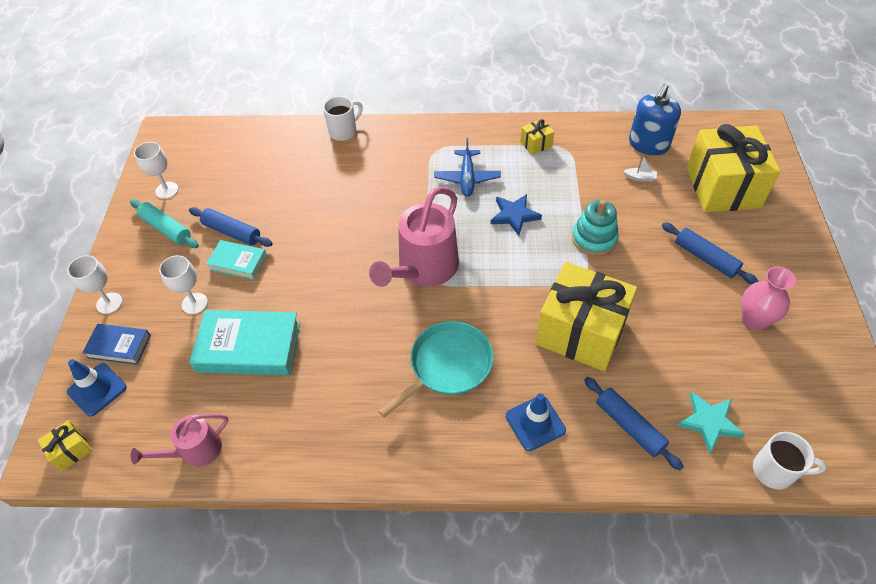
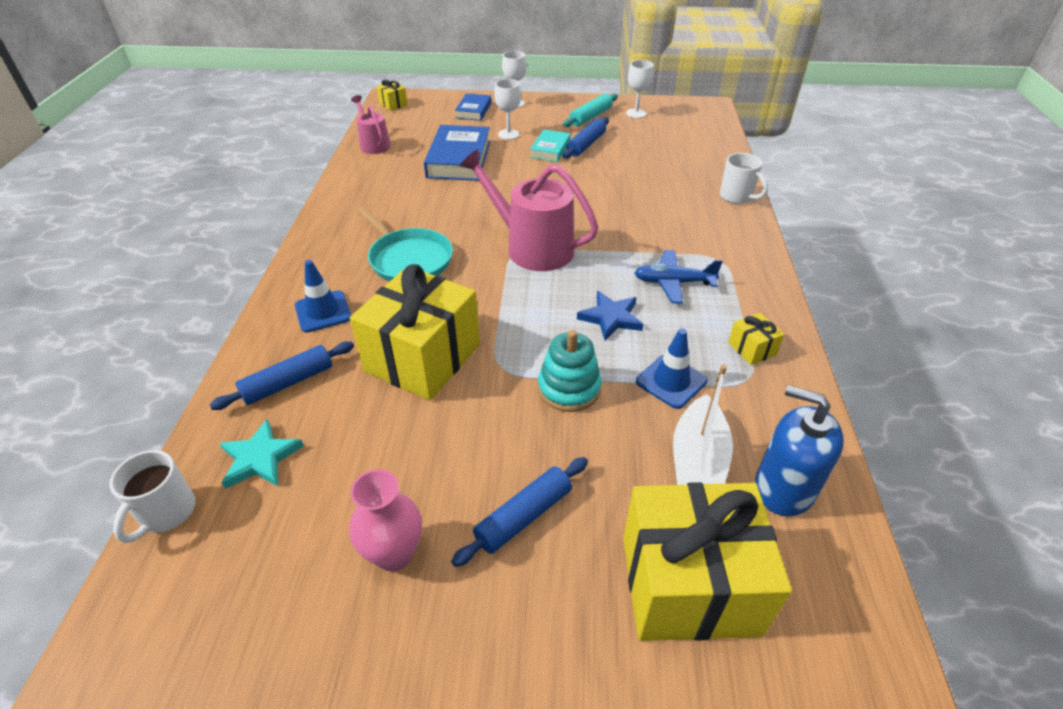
camera: 90 degrees right, 10 degrees down
(97, 389) = (438, 107): blue traffic cone -> blue traffic cone (671, 381)
(249, 347) = (459, 159): turquoise book -> blue book
(640, 178) = (697, 461): white boat -> white boat, size x2.34

